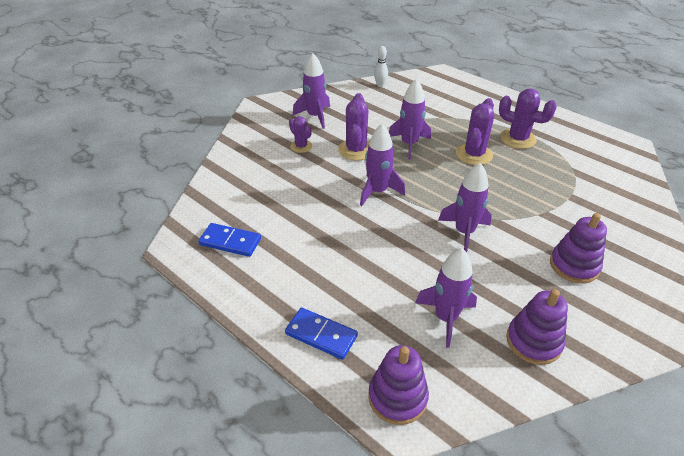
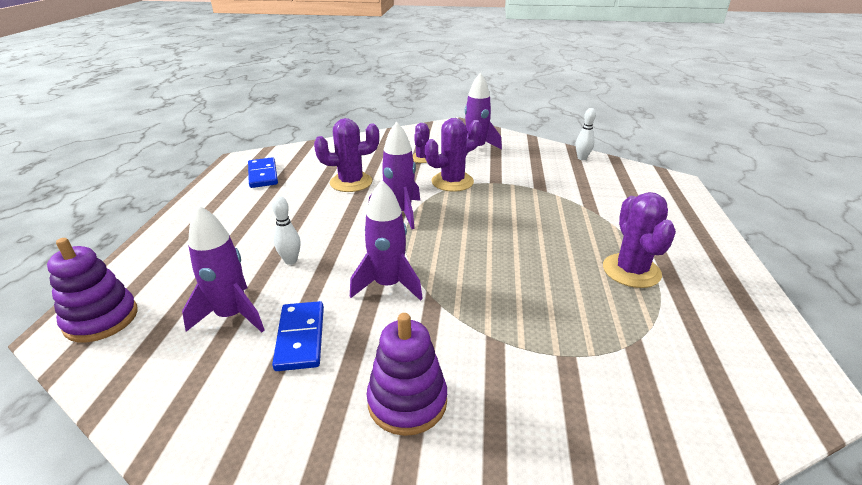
camera: 55 degrees right, 10 degrees down
(321, 335) = (170, 251): blue domino -> blue domino (300, 338)
(397, 268) = (290, 260): none -> white bowling pin
(409, 144) = (503, 204): purple rocket -> none
(474, 154) = (545, 248): purple cactus -> purple cactus (351, 182)
(533, 341) = (225, 400): purple stacking toy -> none

